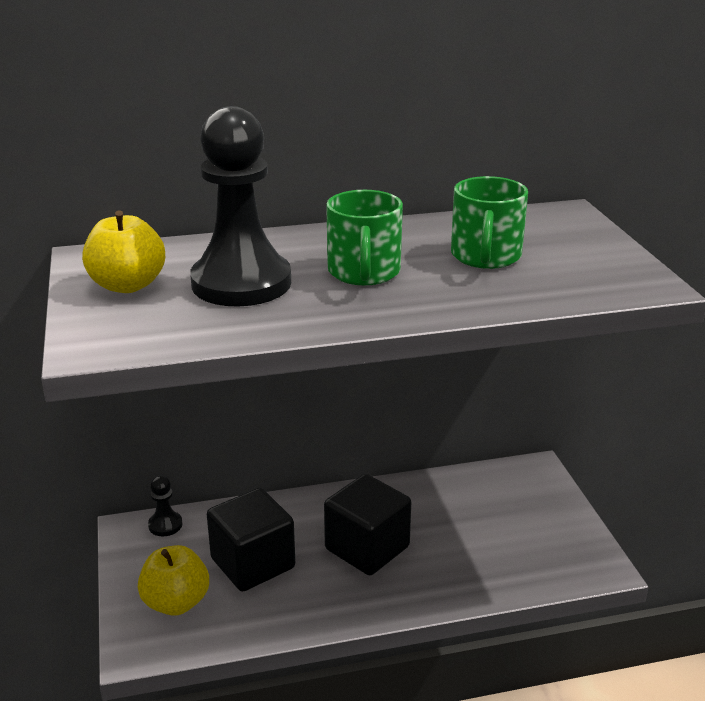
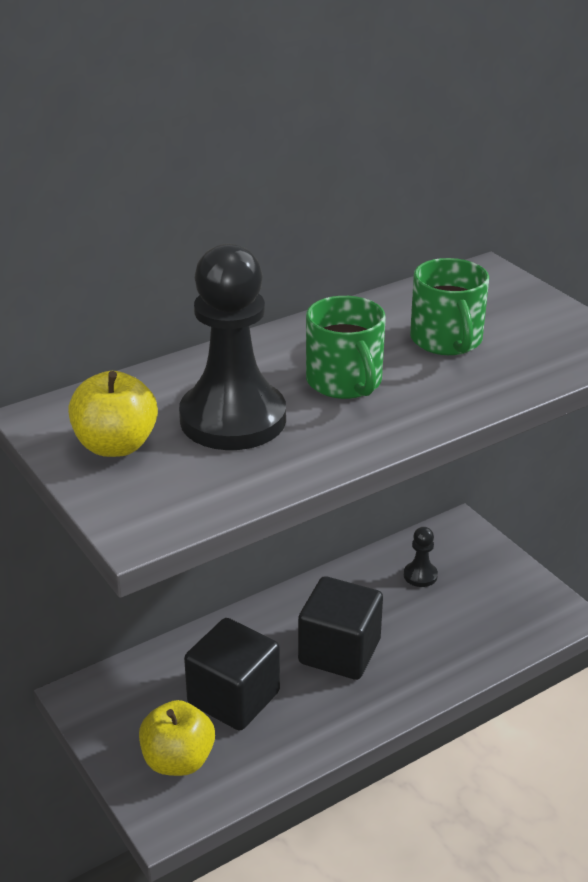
camera: 20 degrees left, 5 degrees up
(165, 525) = (116, 680): black pawn -> black pawn (420, 575)

